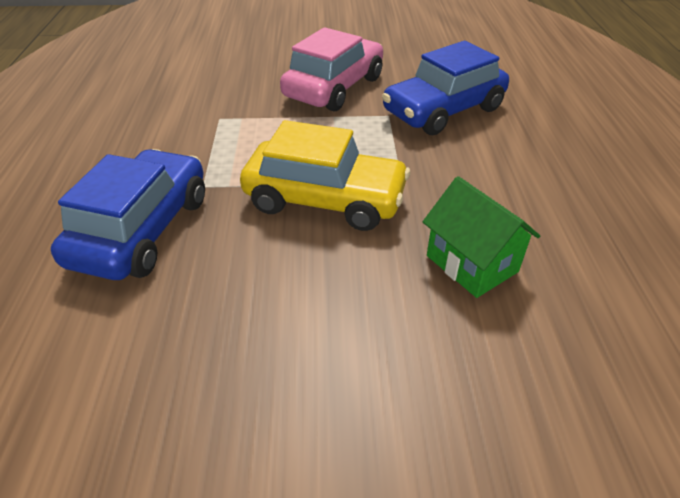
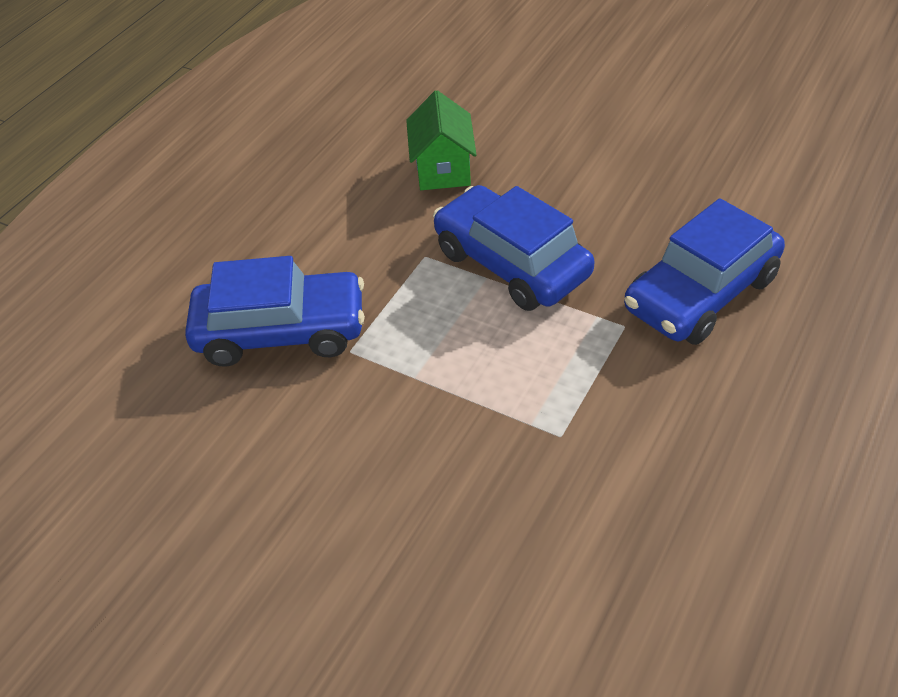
camera: 145 degrees left, 5 degrees up
(325, 199) = (511, 263): yellow car -> blue car
(334, 87) = (368, 436): pink car -> none

